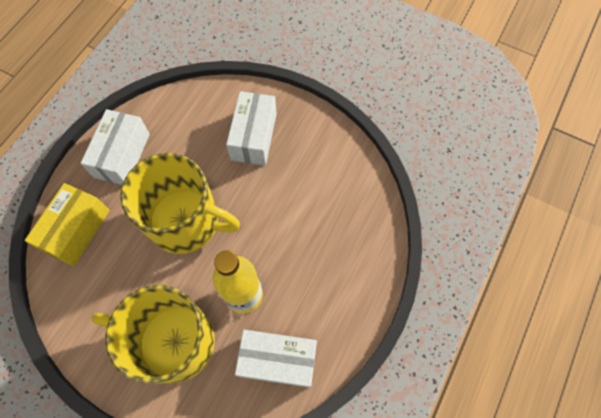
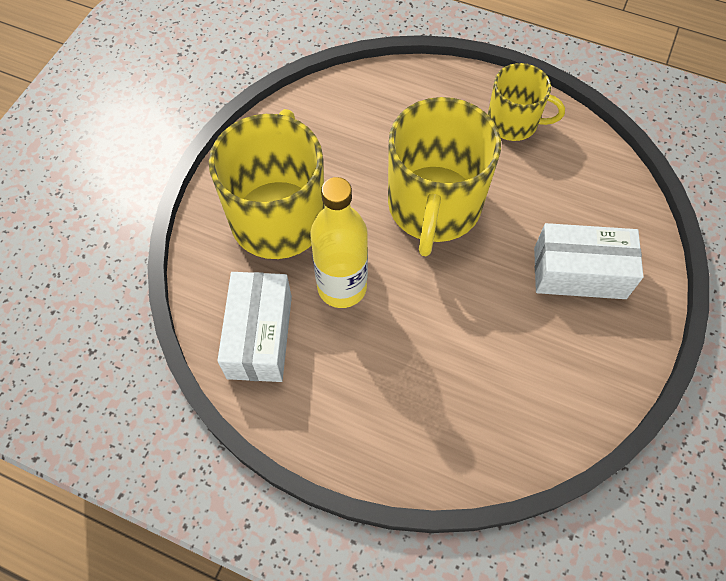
camera: 85 degrees right, 5 degrees down
(76, 230) = (405, 96): yellow box -> none
(122, 155) = (513, 122): white box -> yellow mug

